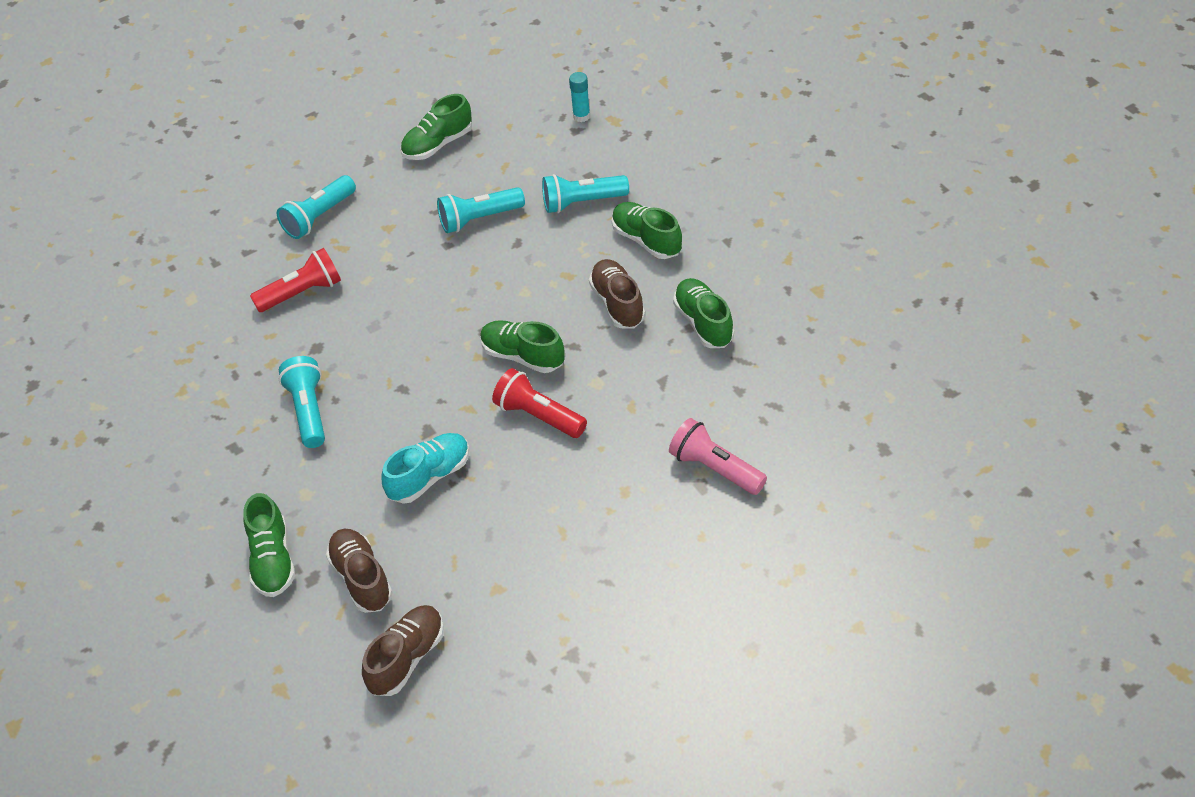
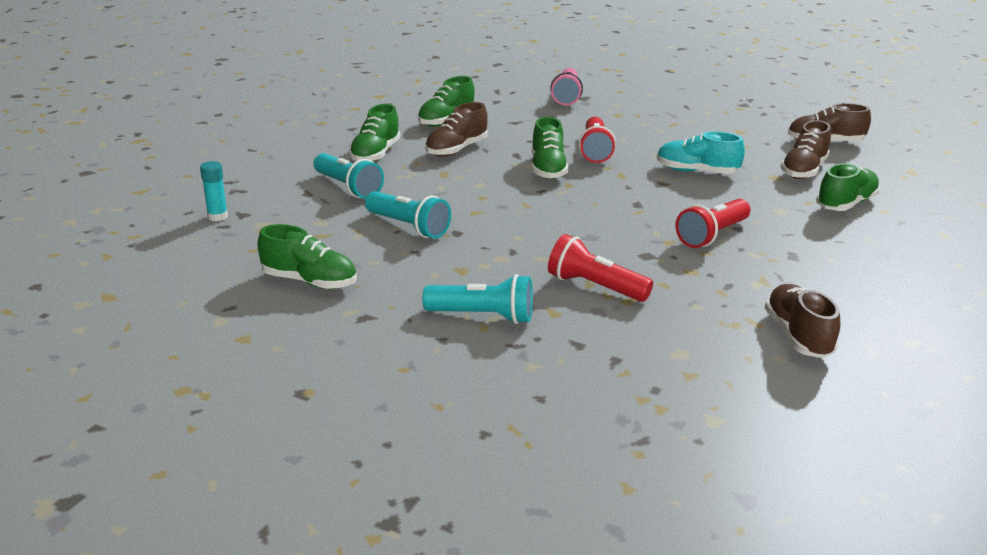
camera: 125 degrees left, 20 degrees down
(147, 375) = (797, 336): none -> brown shoe
(308, 411) = (712, 235): turquoise flashlight -> red flashlight

